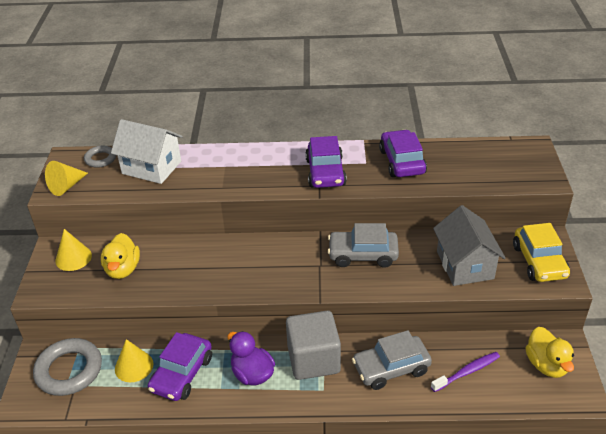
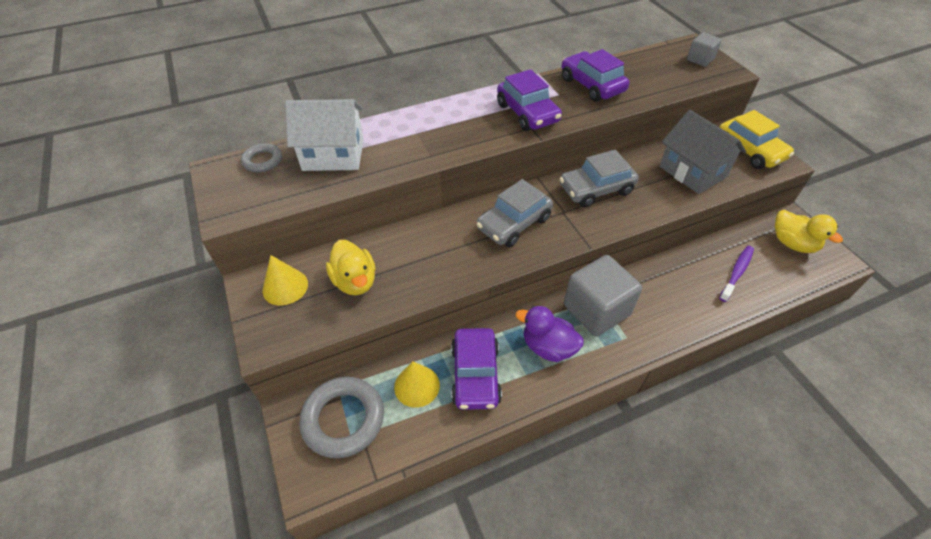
camera: 25 degrees left, 10 degrees up
(66, 186) = (240, 203): yellow cone -> none
(391, 368) = (671, 293): grey car -> grey car (514, 223)
(527, 162) = (700, 59): none -> grey cube

